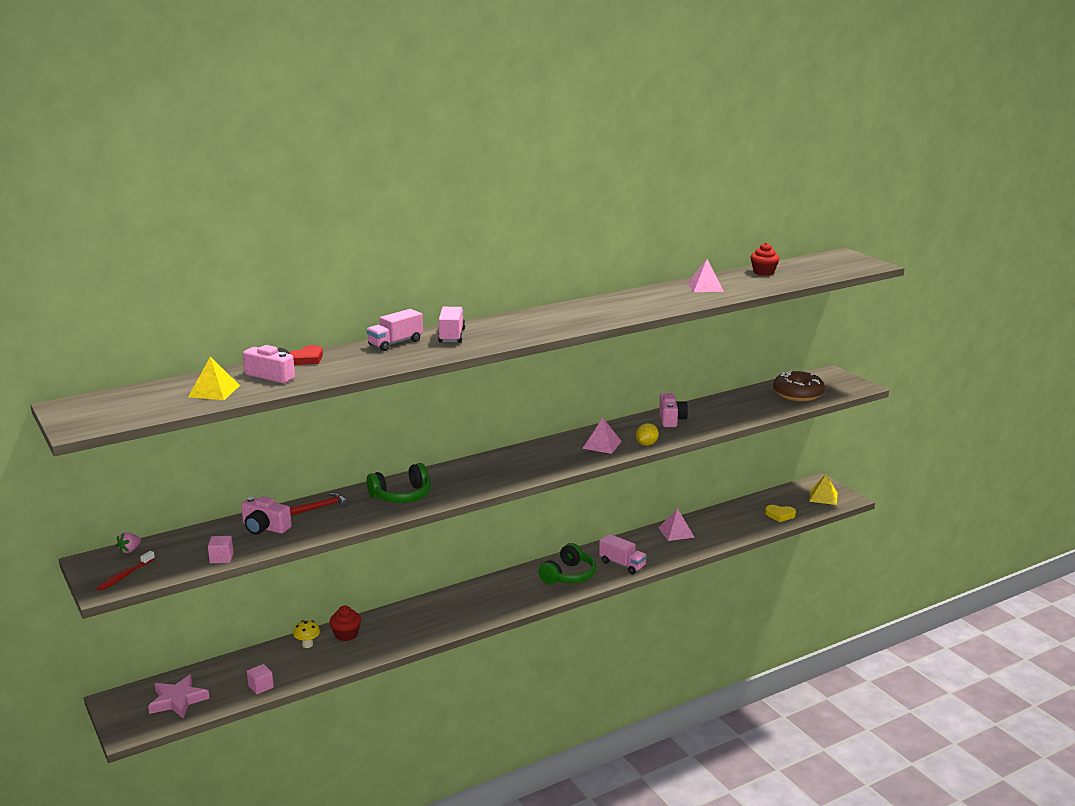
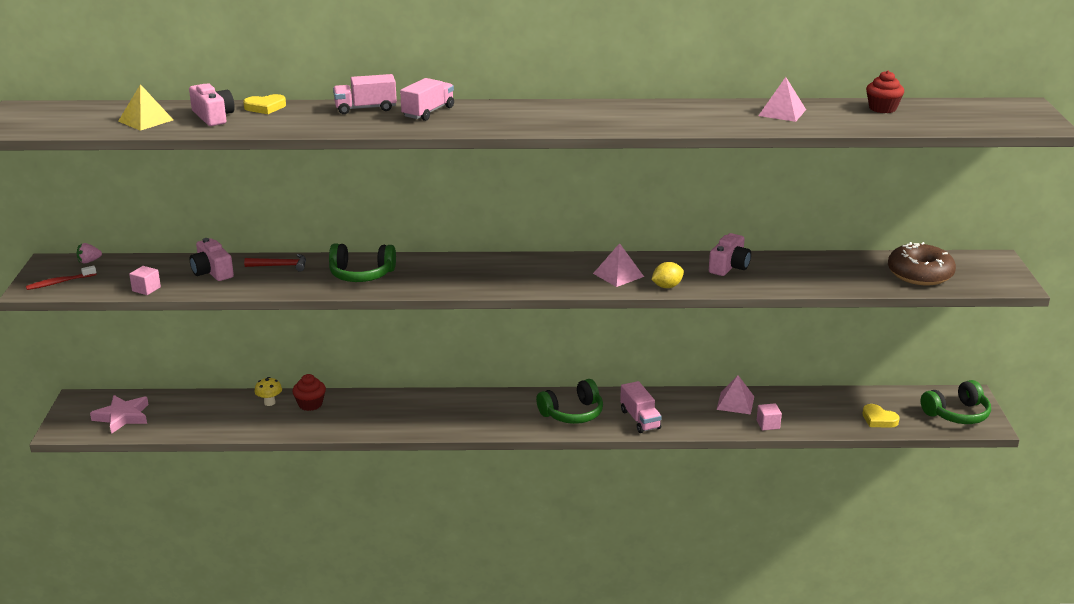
camera: 30 degrees right, 5 degrees up
(261, 687) = (195, 427): pink cube -> pink cube (768, 424)
(306, 359) = (265, 107): red heart -> yellow heart
(823, 497) = (957, 414): yellow pyramid -> green headphones

